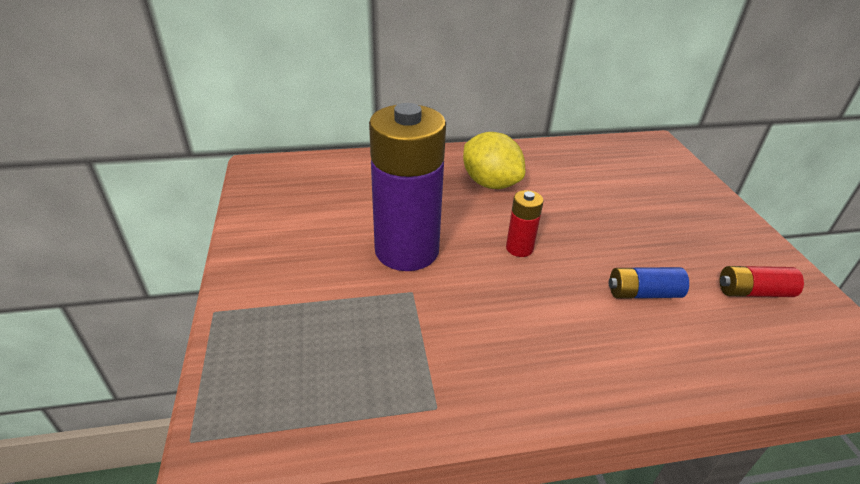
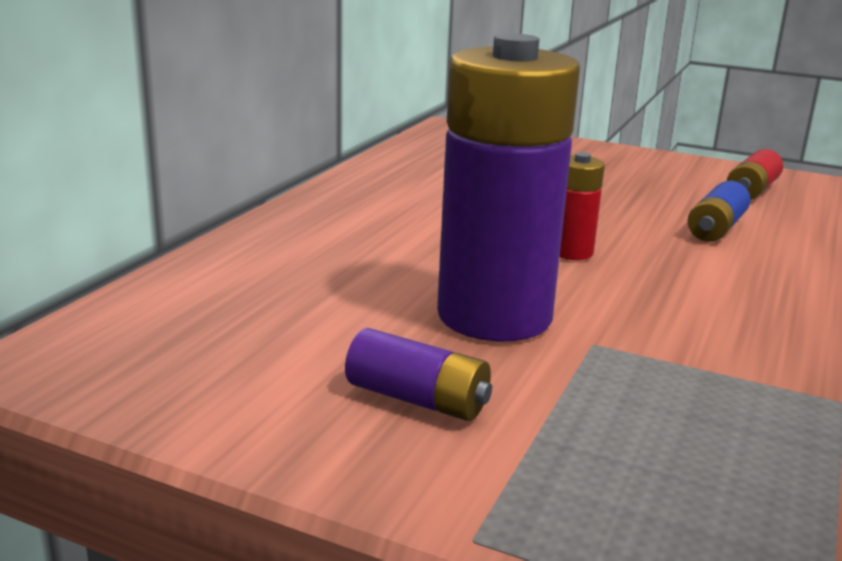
camera: 55 degrees left, 15 degrees down
(305, 258) = (417, 399): none -> purple battery
(490, 183) = (407, 219): yellow lemon -> none

